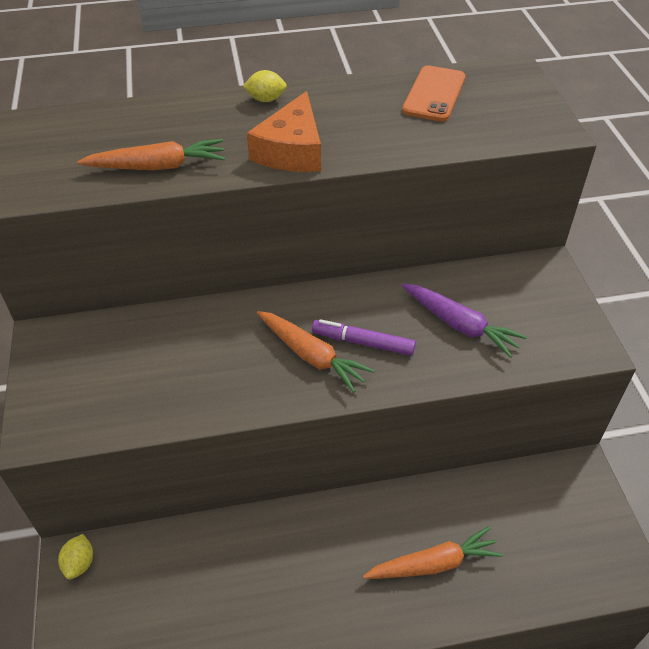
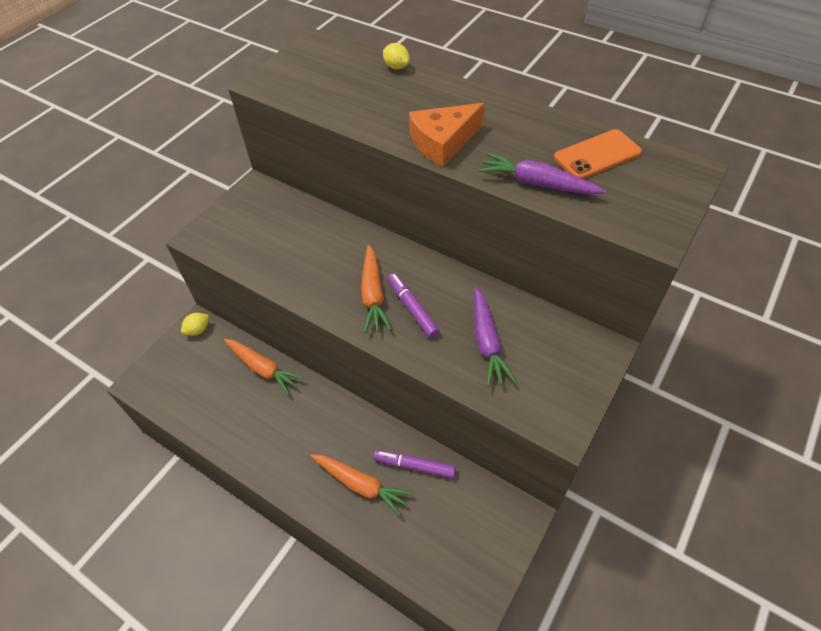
camera: 45 degrees right, 5 degrees up
(158, 166) = (353, 109): orange carrot -> orange carrot (263, 368)
(266, 99) = (472, 98): yellow lemon -> yellow lemon (396, 67)
(419, 141) = (537, 183): none -> purple carrot
(459, 505) = (414, 466): none -> purple marker

